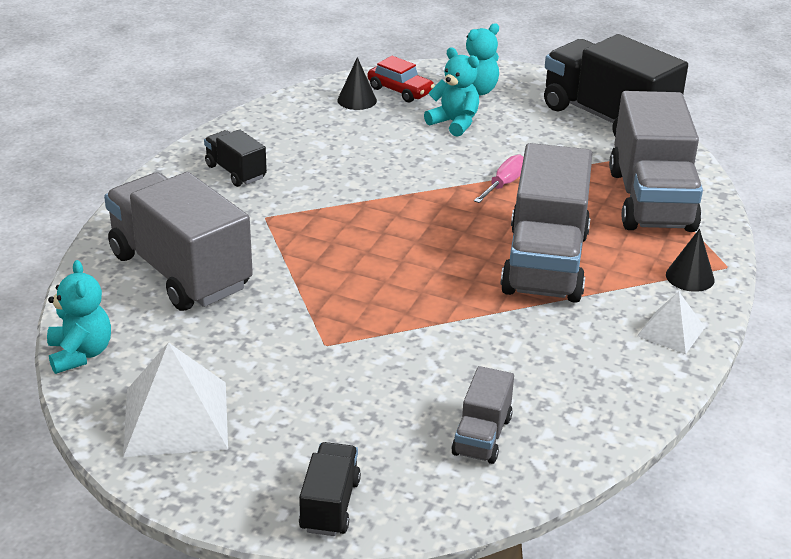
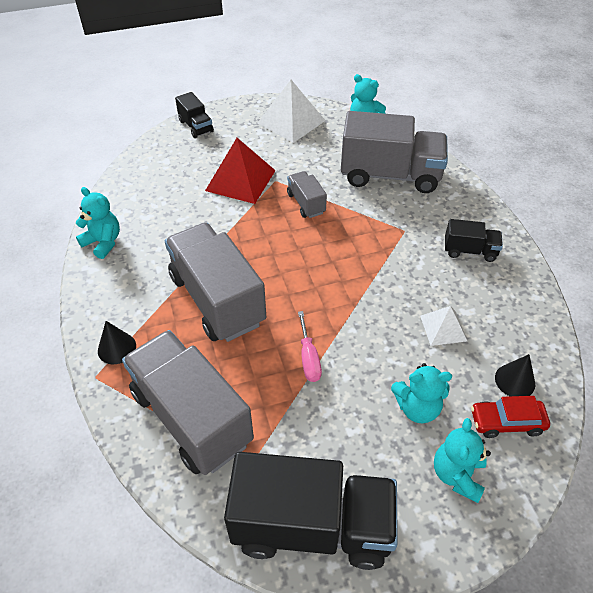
camera: 140 degrees right, 15 degrees up
(370, 371) = (240, 180): none -> red pyramid
(482, 436) = (161, 180): grey truck -> grey truck (306, 203)
(636, 391) = (103, 242): none -> turquoise teddy bear
(671, 331) = (105, 293): white pyramid -> white pyramid (443, 328)

